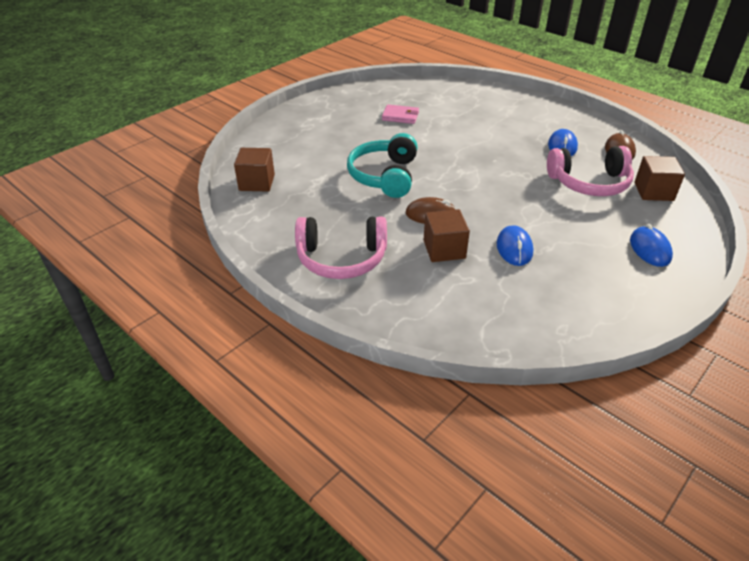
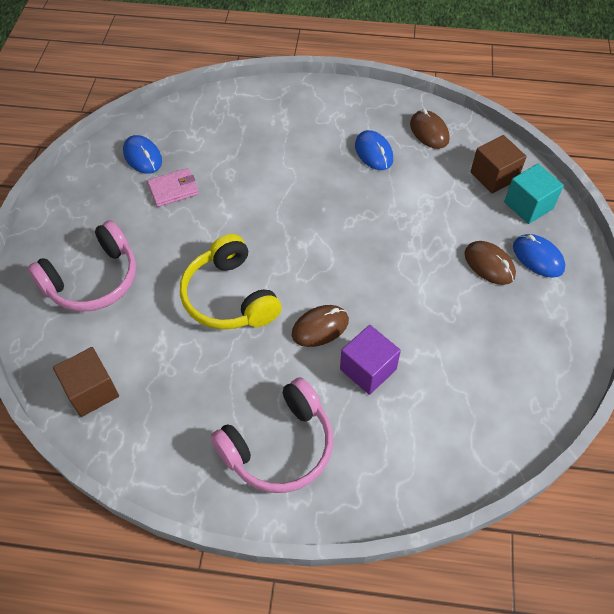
camera: 35 degrees left, 15 degrees up
(384, 176) = (229, 297): turquoise headphones -> yellow headphones
(444, 249) = (368, 369): brown cube -> purple cube
(514, 248) = (429, 327): blue mouse -> blue mouse (143, 157)
(589, 183) = (433, 195): pink headphones -> pink headphones (93, 280)
(600, 236) = (489, 264): none -> brown mouse
(670, 218) = (528, 205): none -> turquoise cube

